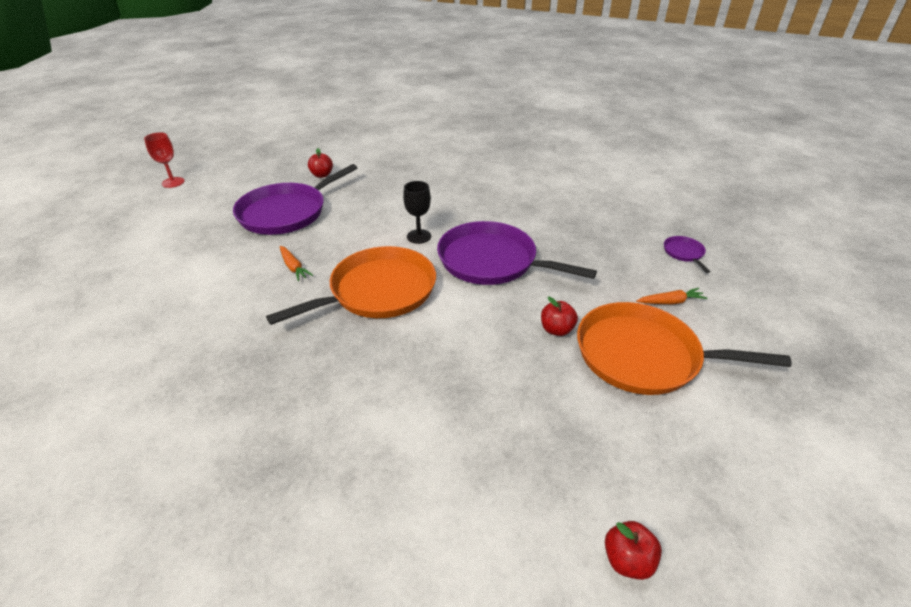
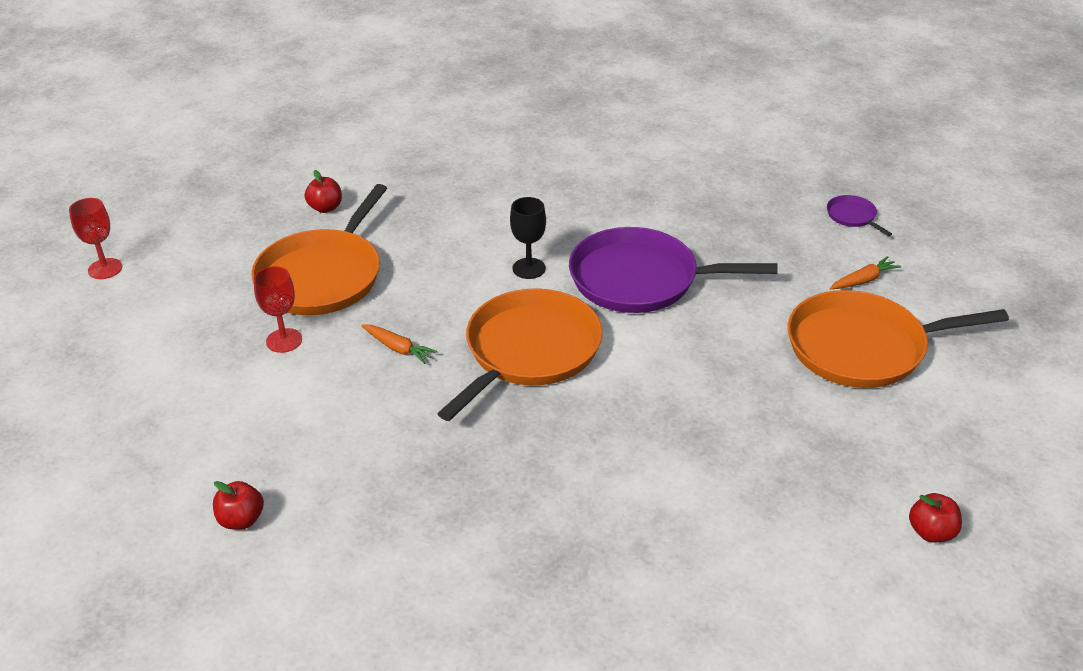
camera: 20 degrees left, 0 degrees up
(230, 245) = (284, 340): none -> red goblet
(286, 212) = (323, 276): purple pan -> orange pan
(556, 330) = (760, 343): red apple -> red apple (241, 520)

